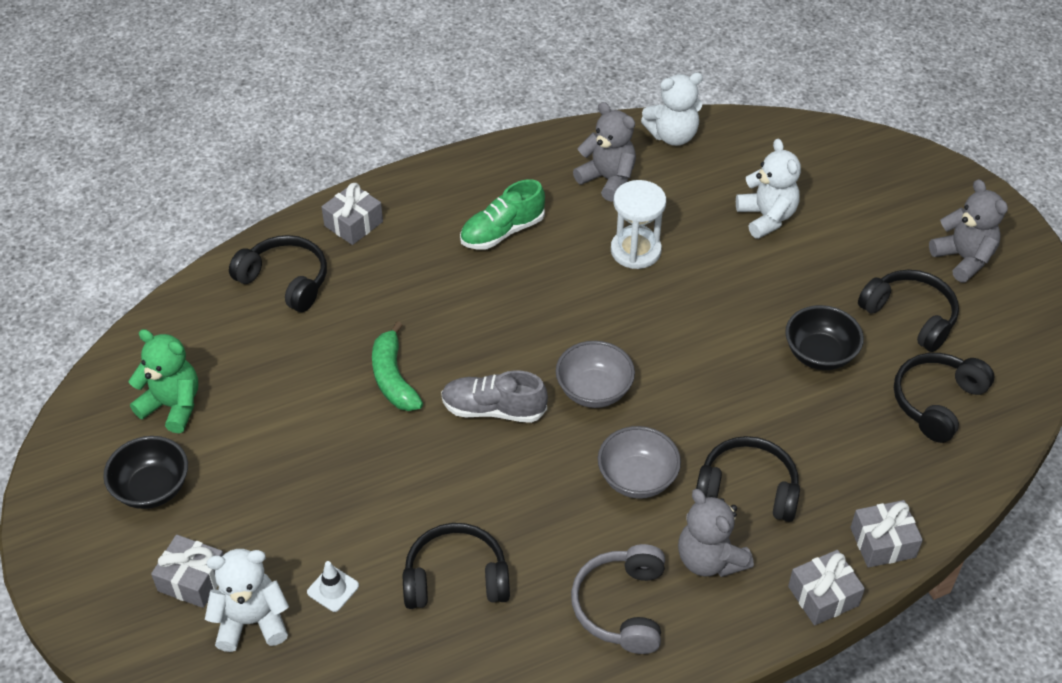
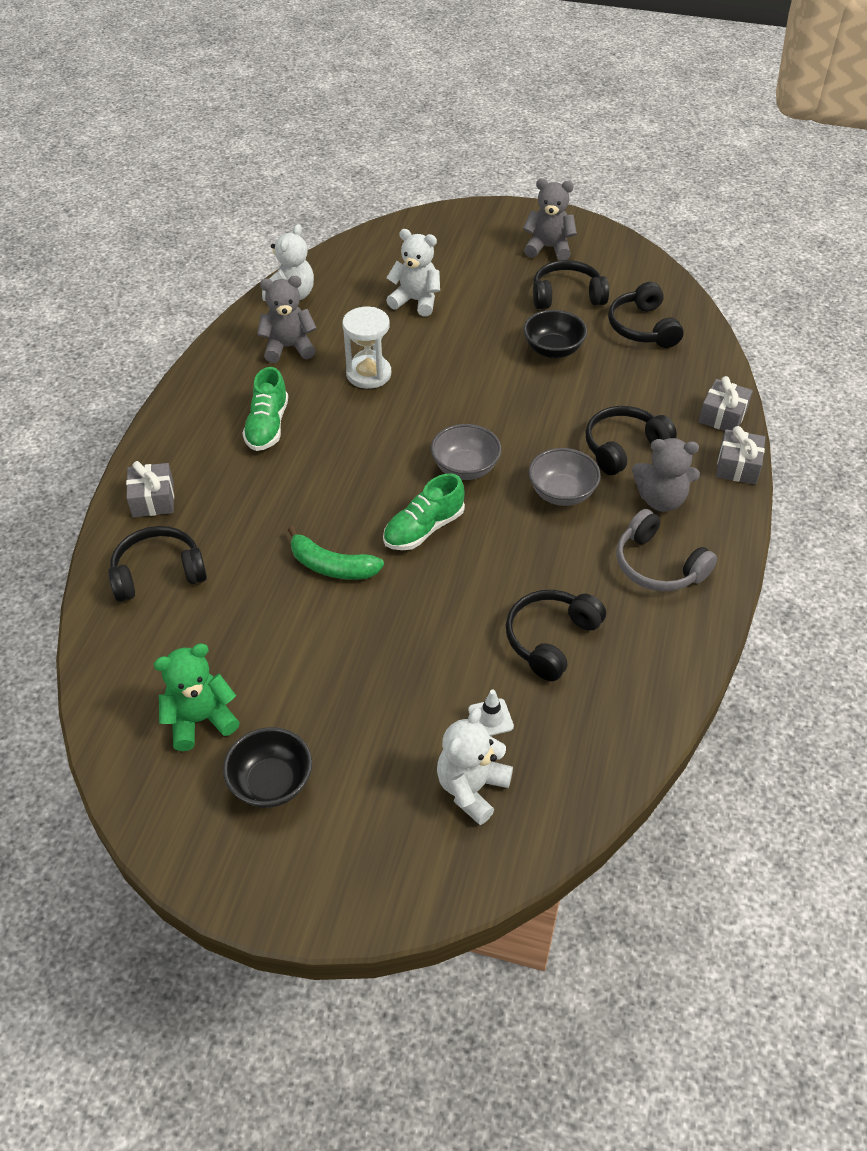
camera: 50 degrees left, 0 degrees up
(192, 579) = (393, 806): grey gift -> none
(493, 409) = (423, 529): grey shoe -> green shoe

